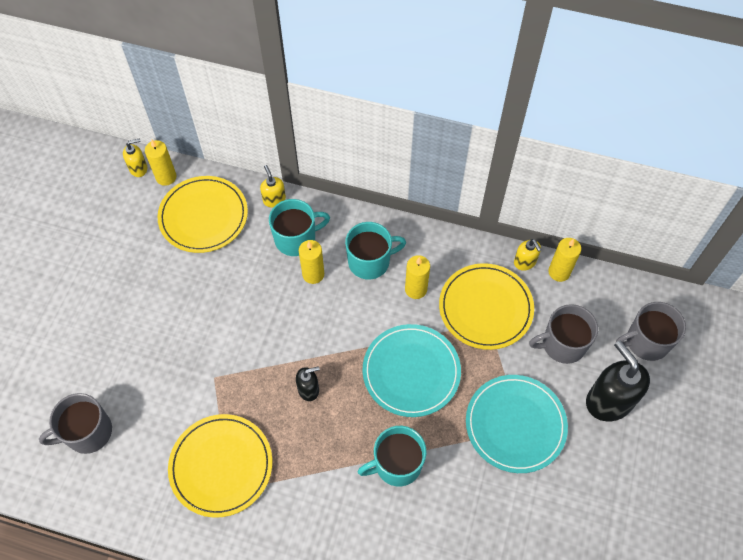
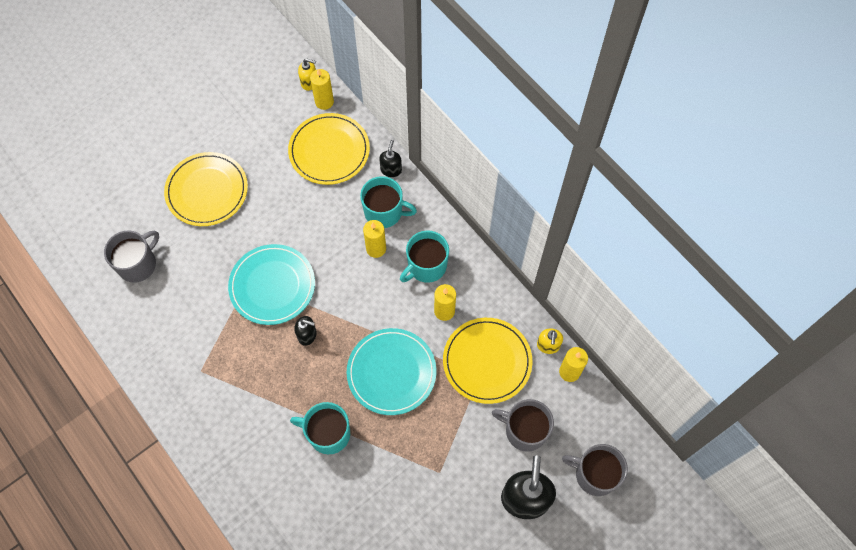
camera: 35 degrees right, 5 degrees up
(88, 432) = (138, 264): grey mug -> grey mug turned 120 degrees clockwise
(221, 466) = (207, 349): yellow plate -> yellow plate (207, 191)
(274, 199) = (391, 170): yellow soap dispenser -> black soap dispenser
(370, 261) = (426, 266): turquoise mug -> turquoise mug turned 120 degrees clockwise
(515, 424) = (438, 466): turquoise plate -> turquoise plate (272, 286)

